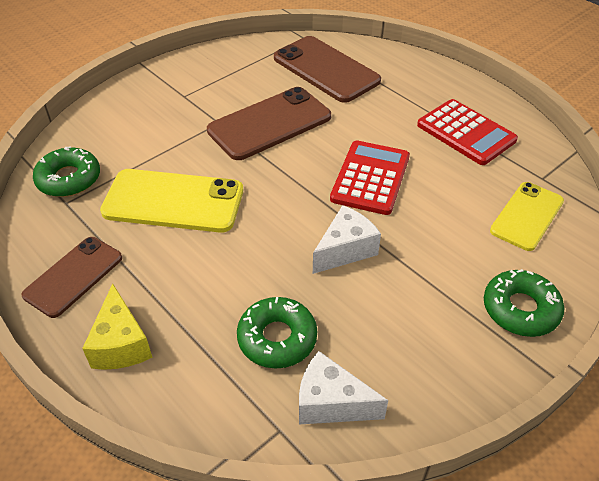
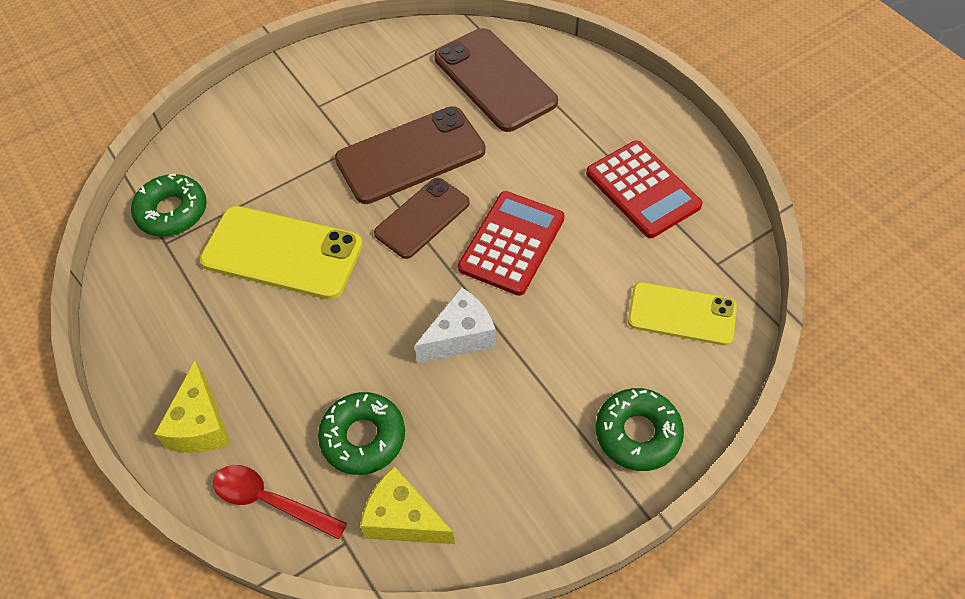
camera: 10 degrees right, 10 degrees up
(73, 276) = (162, 338): brown phone -> brown phone (422, 218)
(199, 402) = (269, 500): none -> red spoon
(331, 403) = (403, 519): white cheese -> yellow cheese
(527, 216) = (681, 314): yellow phone -> yellow phone turned 60 degrees clockwise

